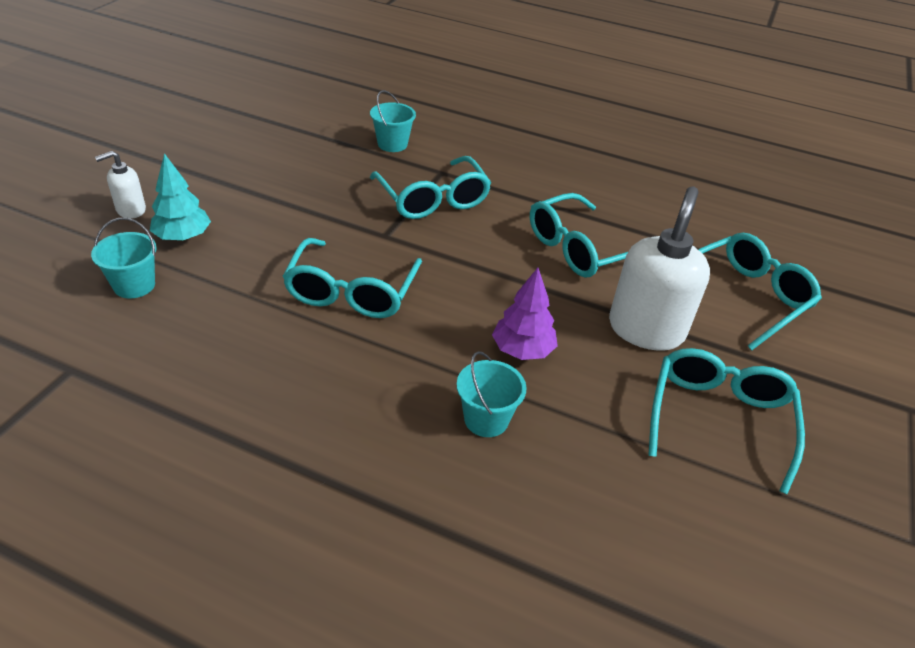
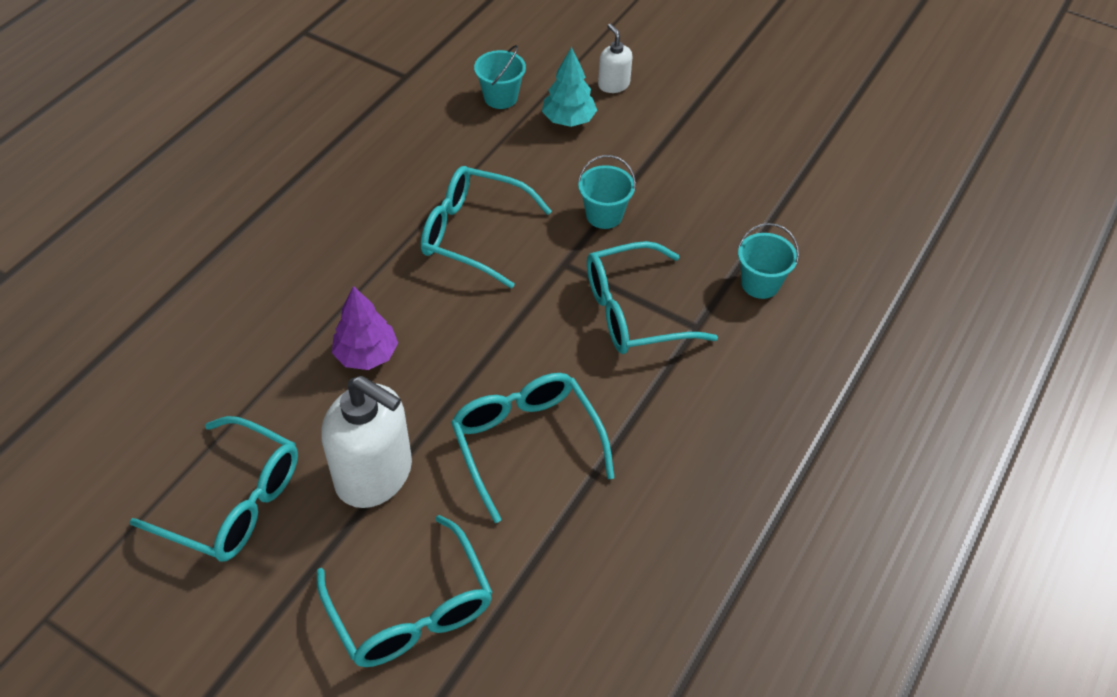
camera: 100 degrees right, 10 degrees up
(486, 419) = (288, 314): turquoise bucket -> turquoise bucket (604, 215)

